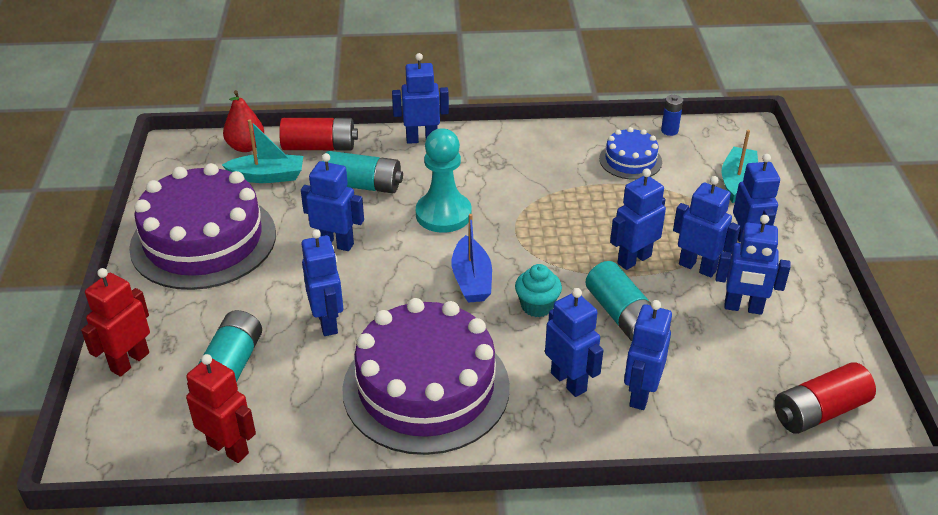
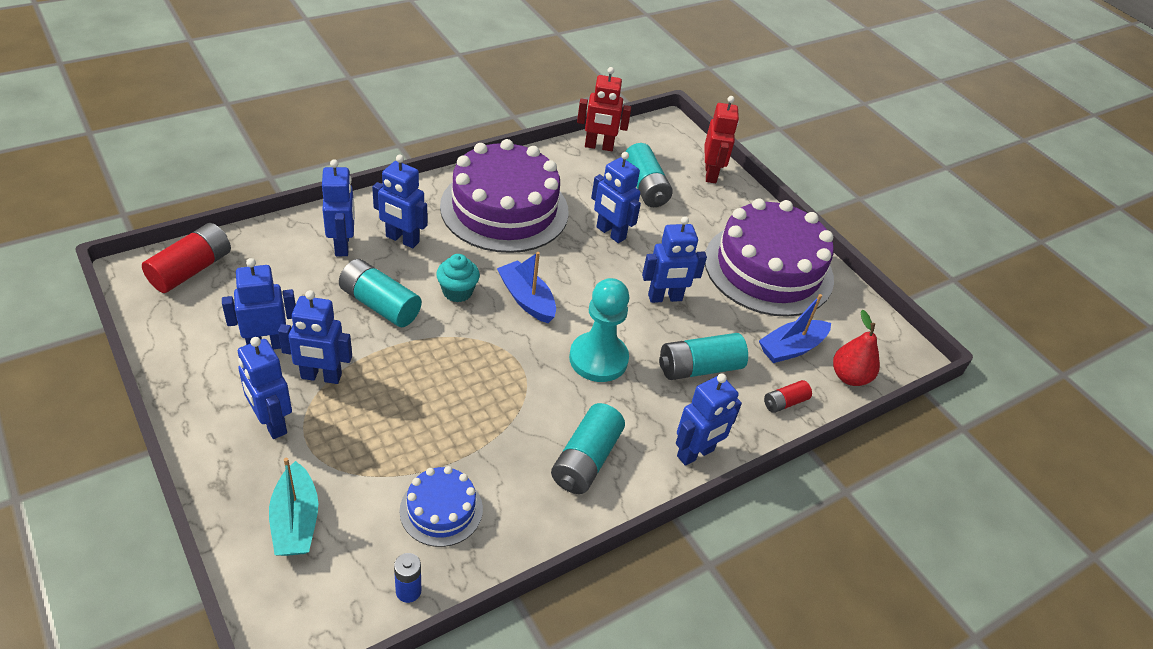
camera: 145 degrees right, 5 degrees up
(267, 176) = (791, 348): turquoise boat -> blue boat
(319, 147) = (785, 402): red battery -> red battery, size x0.55
(507, 157) = (586, 460): none -> turquoise battery
(634, 259) = (388, 366): blue robot -> none

